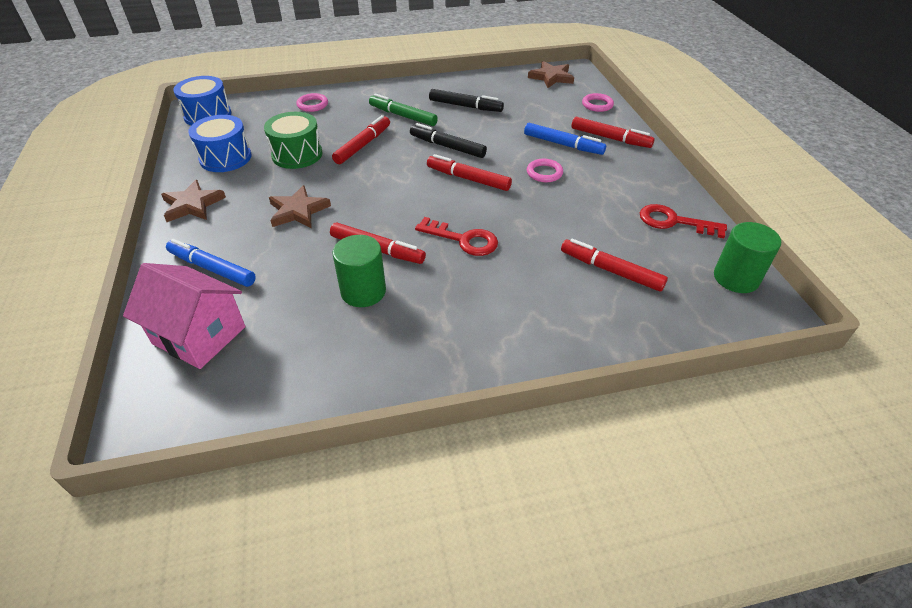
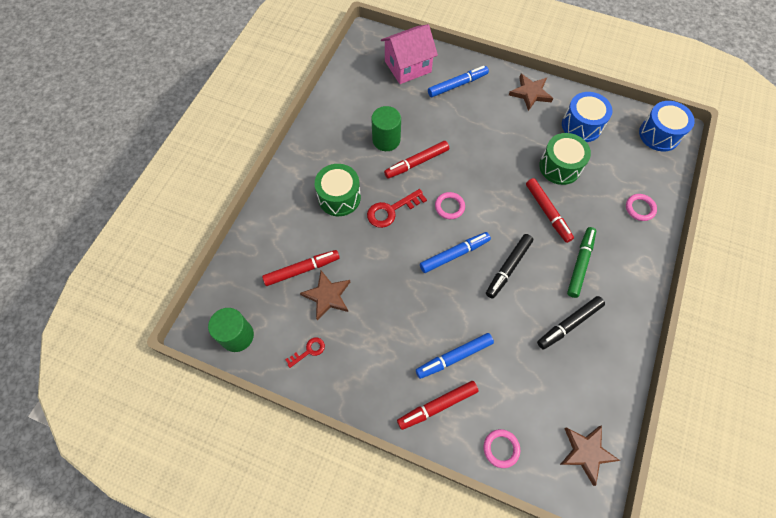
camera: 125 degrees right, 20 degrees up
(298, 211) = (486, 141): brown star -> brown star (327, 296)
(403, 116) = (580, 264): green marker -> green marker turned 45 degrees counterclockwise
(447, 147) = (508, 268): black marker -> black marker turned 150 degrees clockwise
(468, 179) = (454, 254): red marker -> blue marker
(491, 290) = (339, 197): none -> green drum
(544, 173) = (425, 311): pink ring -> pink ring (449, 207)
(674, 222) = (308, 351): red key -> red key, size x0.59

